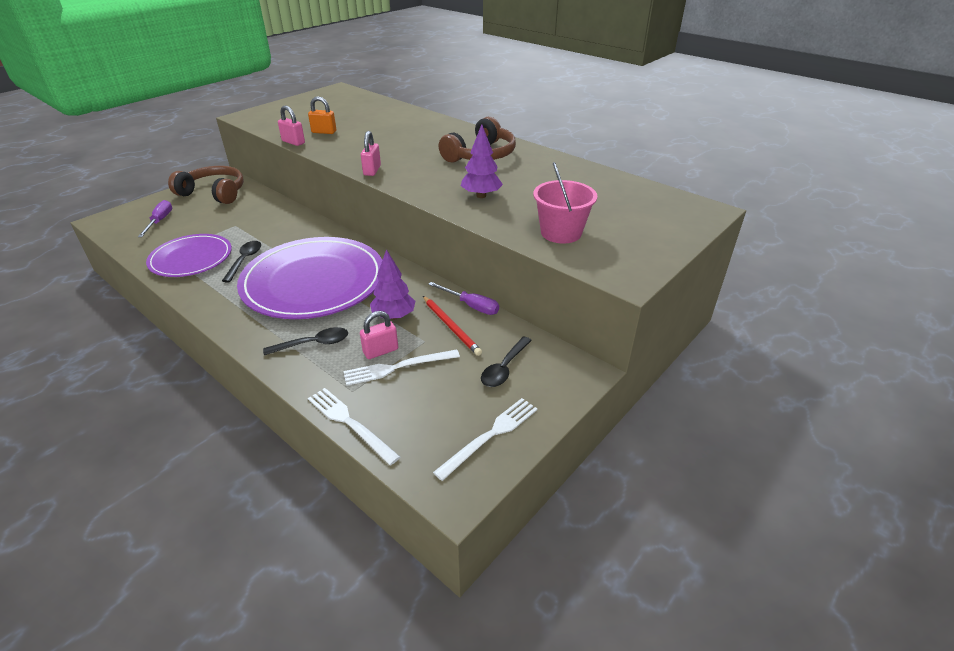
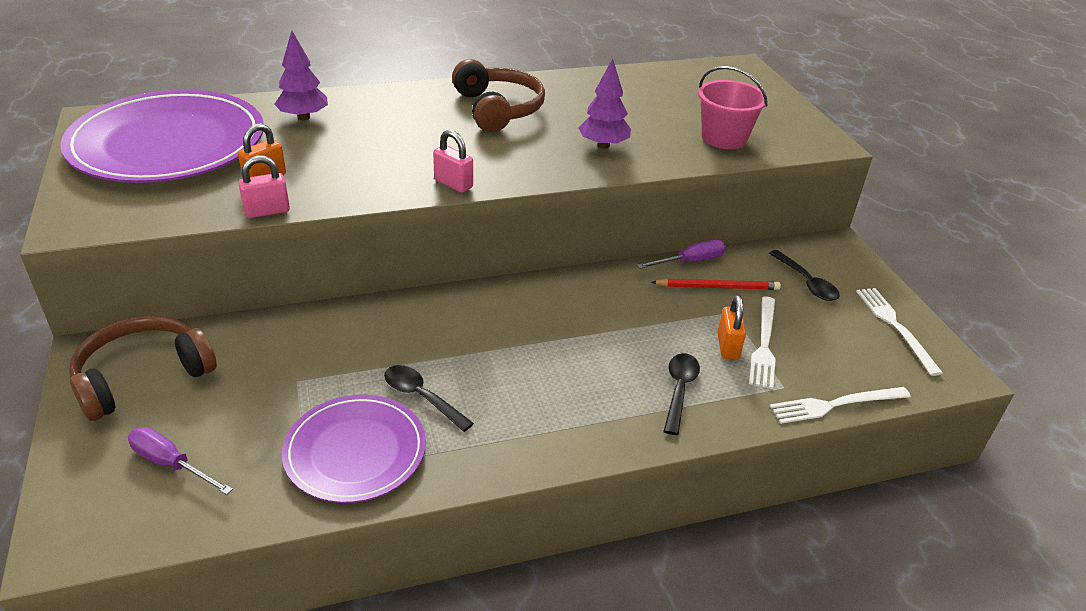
camera: 60 degrees left, 0 degrees up
(314, 282) = (541, 351): purple plate -> purple plate (168, 143)
(380, 351) = (727, 346): pink padlock -> orange padlock
(394, 316) = (669, 316): purple tree -> purple tree (303, 117)

